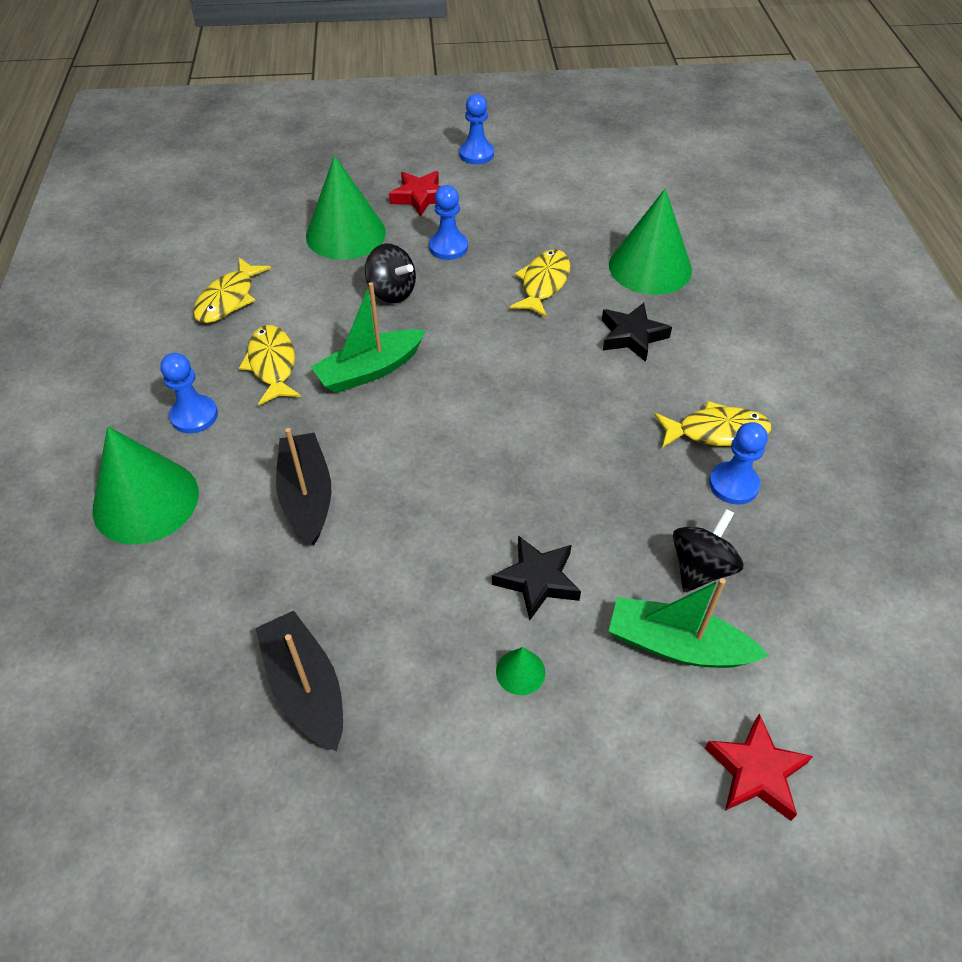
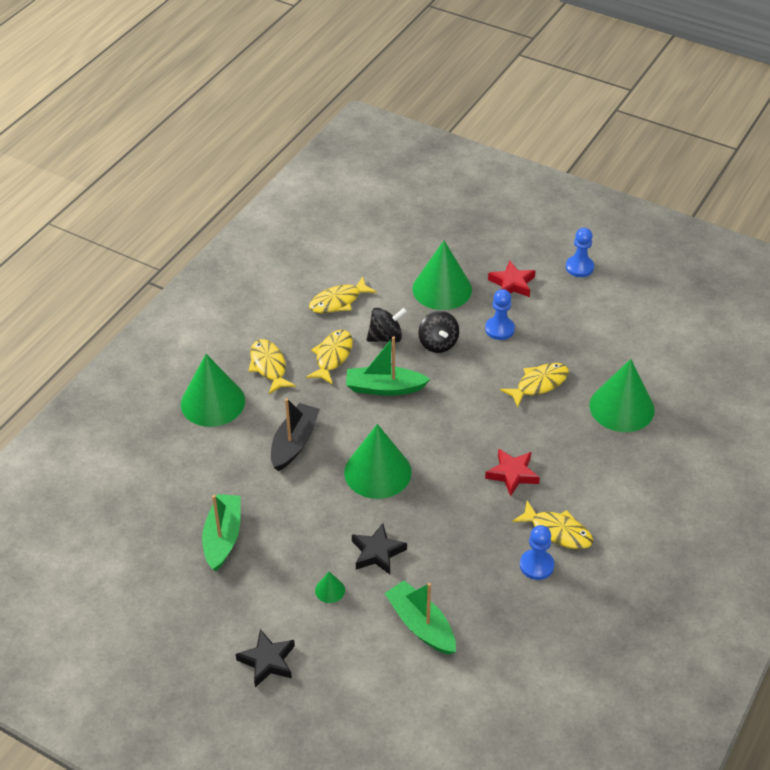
camera: 35 degrees right, 5 degrees down
(194, 416) = (269, 366): blue pawn -> yellow fish
(305, 688) = (223, 537): black boat -> green boat
(448, 475) = (377, 472): none -> green cone
(632, 336) = (563, 447): black star -> black star (267, 661)
(700, 568) = (472, 596): black spinning top -> black spinning top (386, 337)
(756, 772) = (404, 701): red star -> red star (512, 474)

